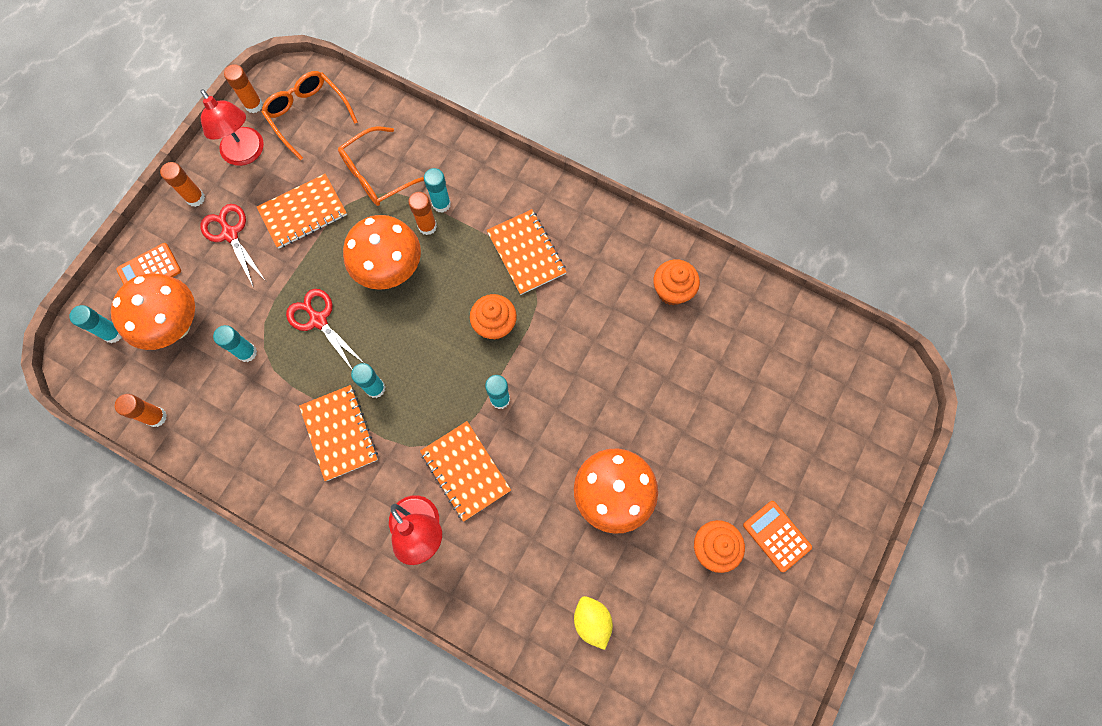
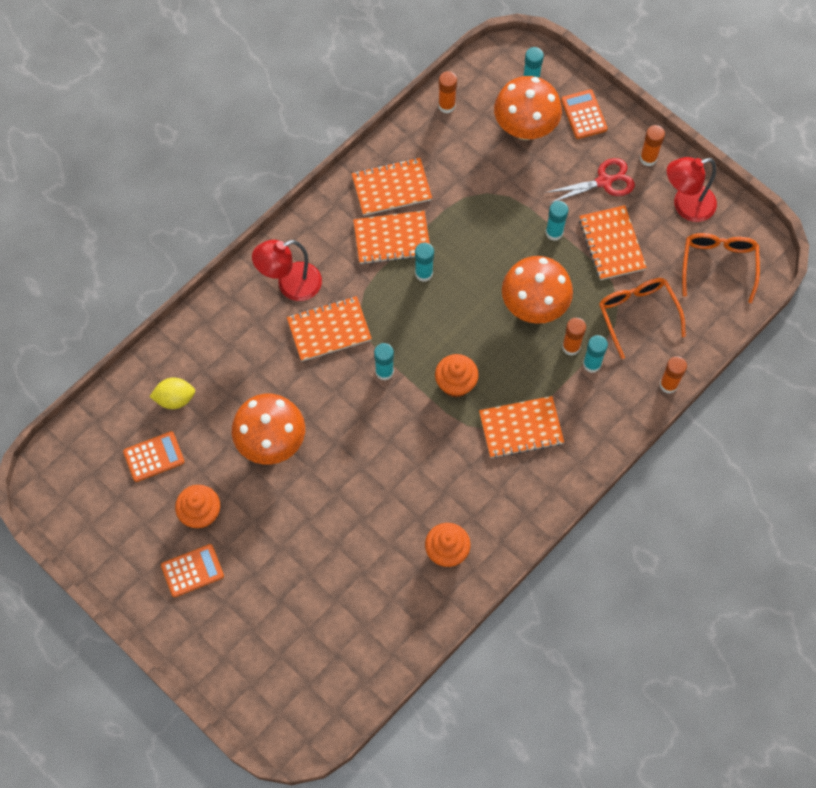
camera: 105 degrees right, 5 degrees down
(247, 352) = (485, 179): turquoise glue stick -> turquoise glue stick (554, 232)
(254, 105) = (739, 219): orange glue stick -> orange glue stick (668, 385)
(275, 450) = (391, 188): none -> orange notebook
(307, 115) = (718, 264): orange glasses -> orange glasses turned 60 degrees counterclockwise
(318, 320) = (500, 239): red scissors -> none
(666, 622) = (154, 457): none -> orange calculator

